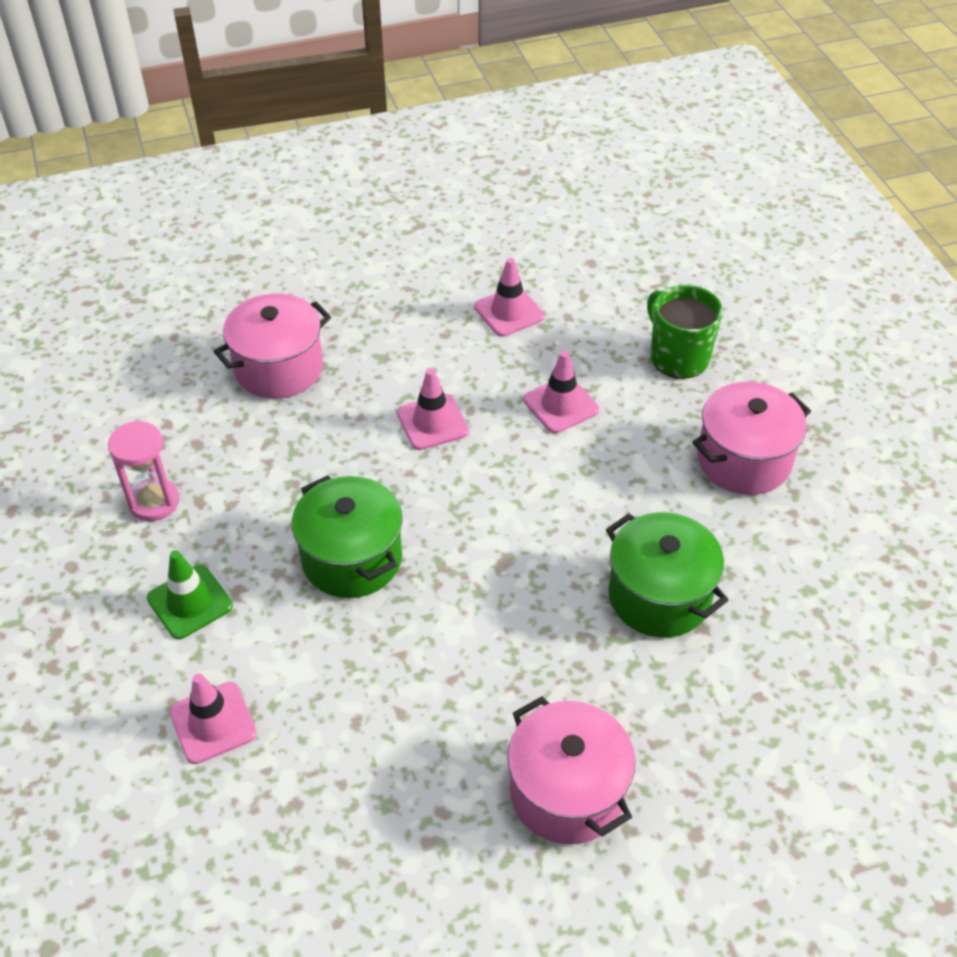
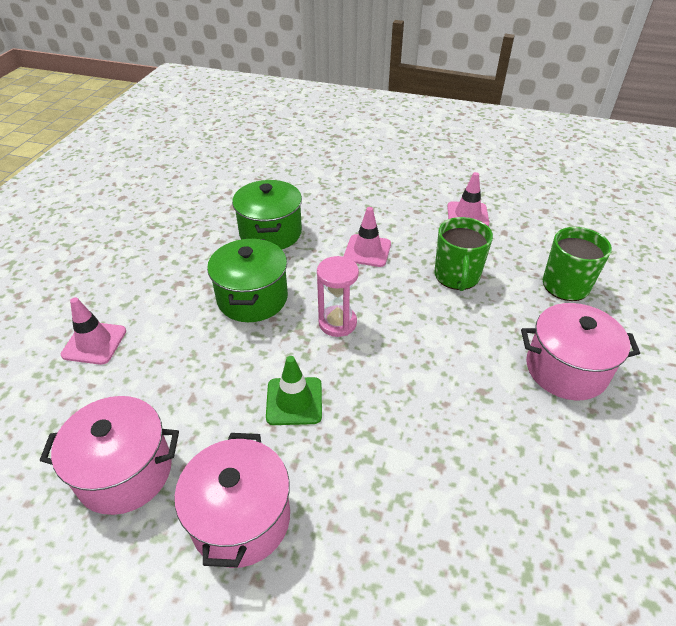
camera: 35 degrees right, 5 degrees down
(154, 502) = (185, 223): pink hourglass -> pink hourglass (337, 323)
(190, 602) = (150, 277): green traffic cone -> green traffic cone (294, 401)
(279, 368) = (309, 190): pink pot -> pink pot (125, 472)
(560, 405) = (457, 276): pink traffic cone -> green mug
(659, 596) = (425, 425): green pot -> green pot (270, 233)

